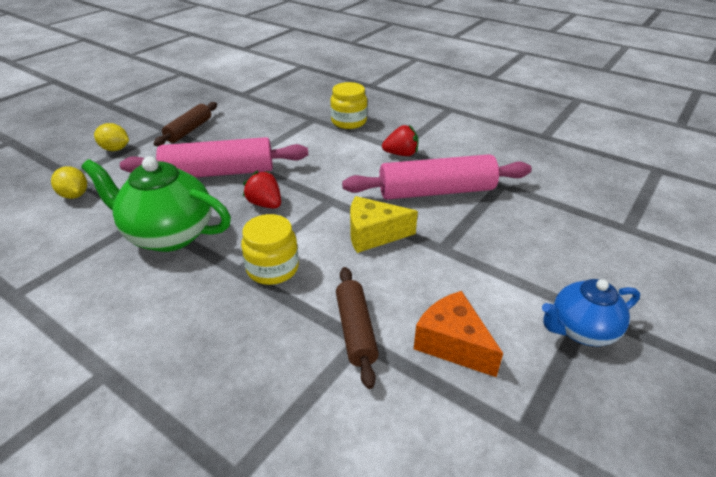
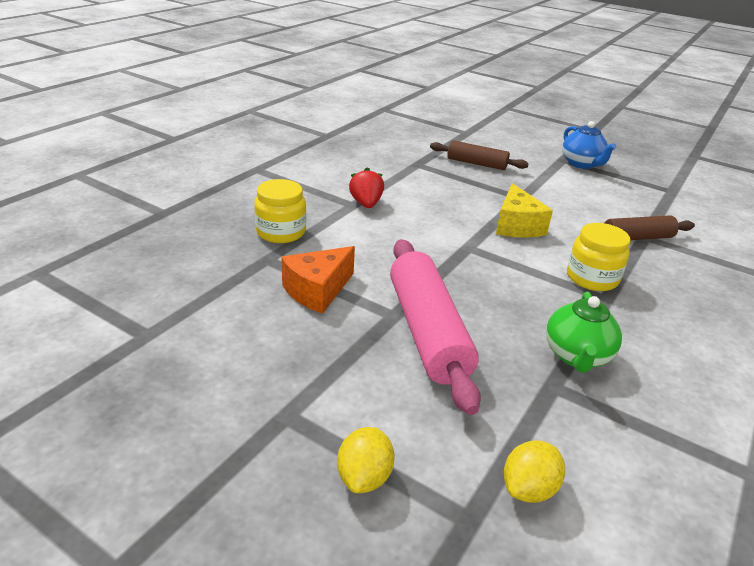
camera: 95 degrees left, 5 degrees down
(169, 235) = (576, 356): green teapot -> green teapot, size x0.62
(189, 130) = (292, 384): brown rolling pin -> brown rolling pin (476, 163)
(265, 204) = (489, 288): red strawberry -> none
(436, 191) = (436, 192): pink rolling pin -> none
(452, 344) = (622, 203): orange cheese -> orange cheese (317, 290)

